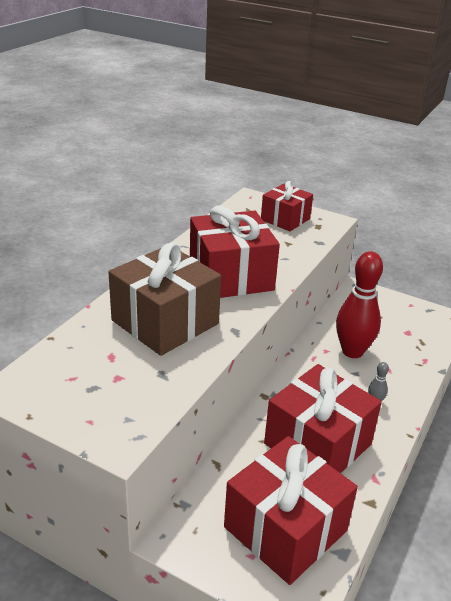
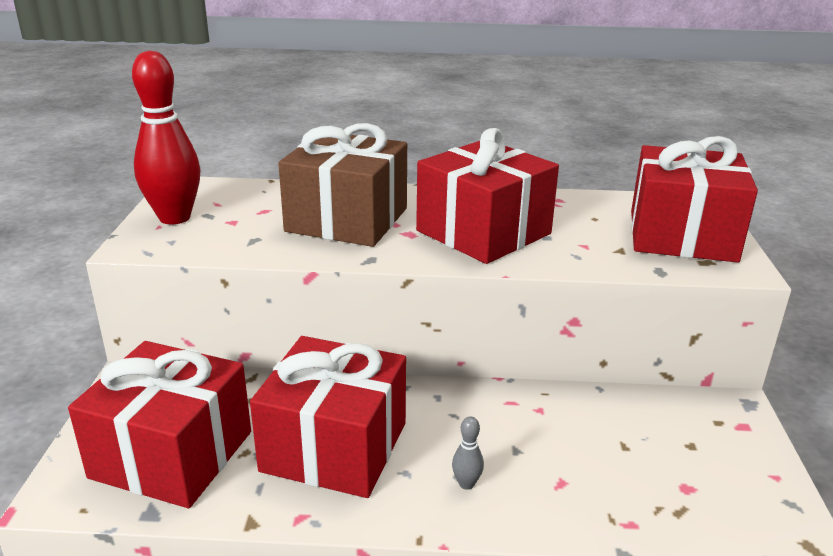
camera: 65 degrees right, 5 degrees down
(285, 219) = (682, 235): red gift -> red gift, size x1.65
(352, 351) = (564, 435): red bowling pin -> red bowling pin (175, 218)

